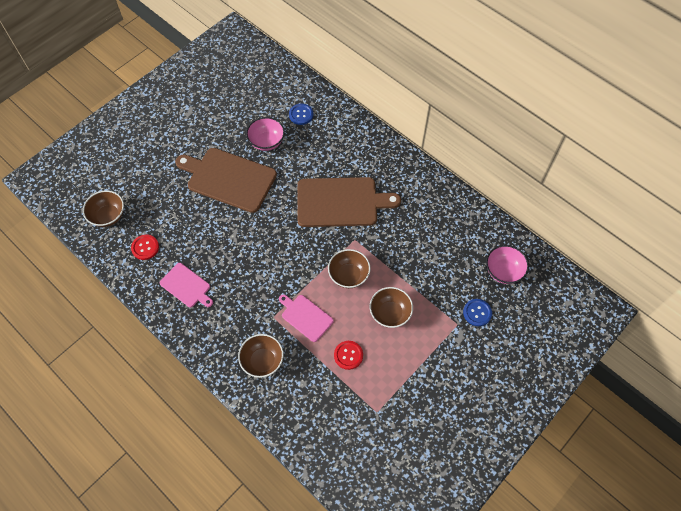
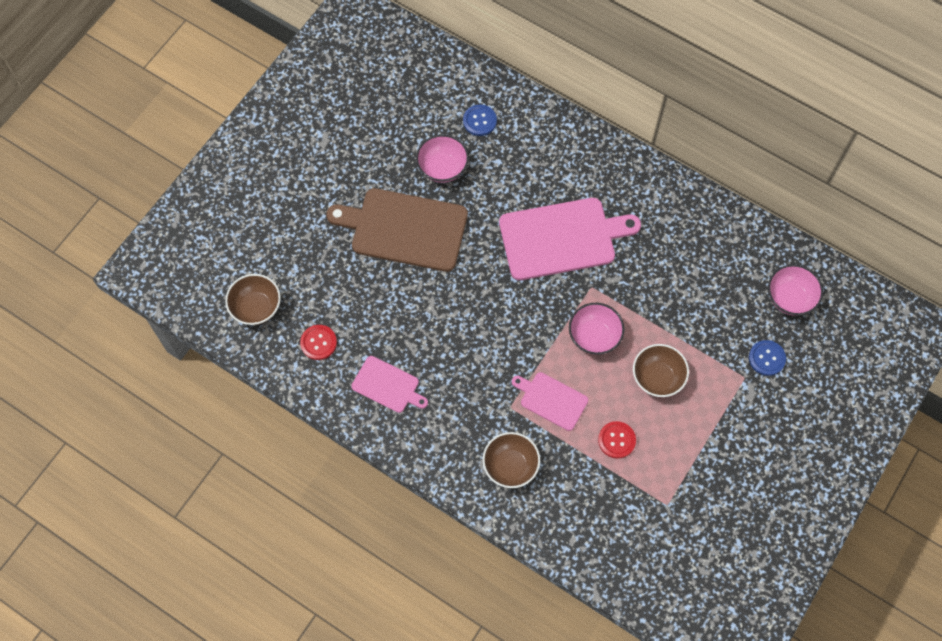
camera: 10 degrees left, 5 degrees up
(340, 202) = (561, 238): brown cutting board -> pink cutting board
(348, 275) = (594, 336): brown bowl -> pink bowl

